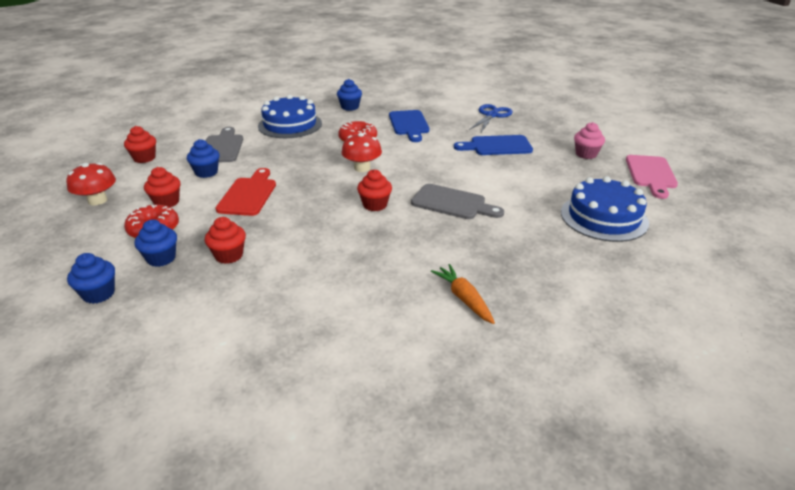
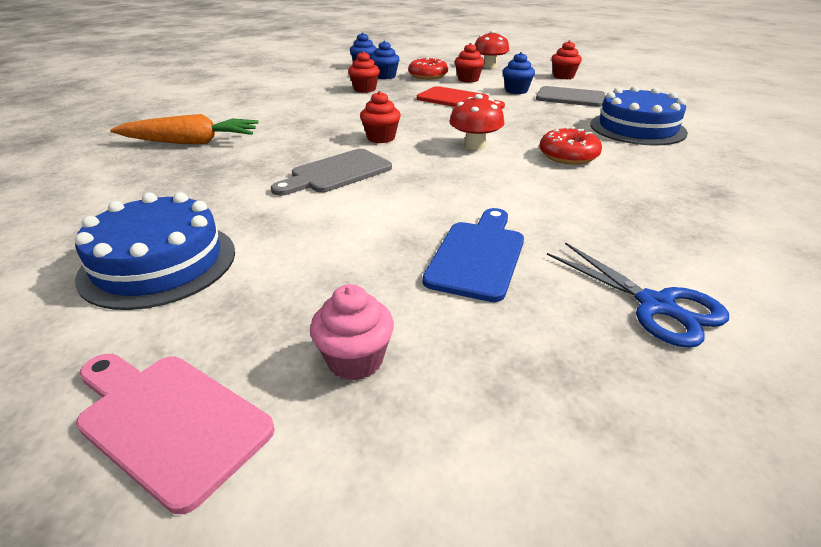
camera: 115 degrees right, 0 degrees up
(350, 107) = (713, 170): blue cupcake -> none
(409, 124) = (618, 200): blue cutting board -> none
(464, 299) = (190, 142): orange carrot -> orange carrot, size x1.58

